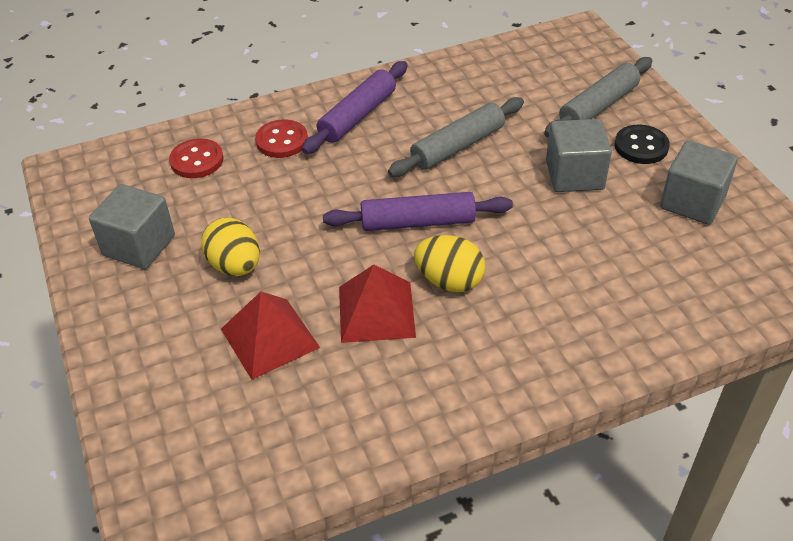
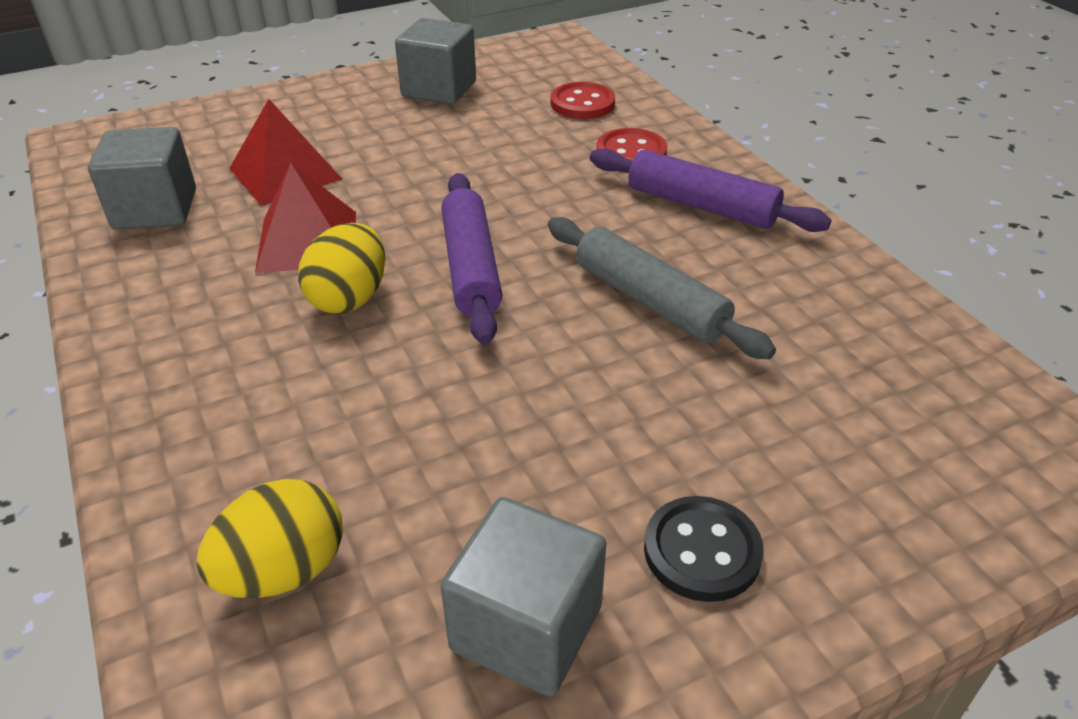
camera: 85 degrees right, 5 degrees down
(235, 266) = (401, 143): yellow egg -> yellow egg (283, 571)
(574, 175) = (594, 439): grey cube -> grey cube (155, 209)
(598, 106) = (822, 487): grey rolling pin -> none

